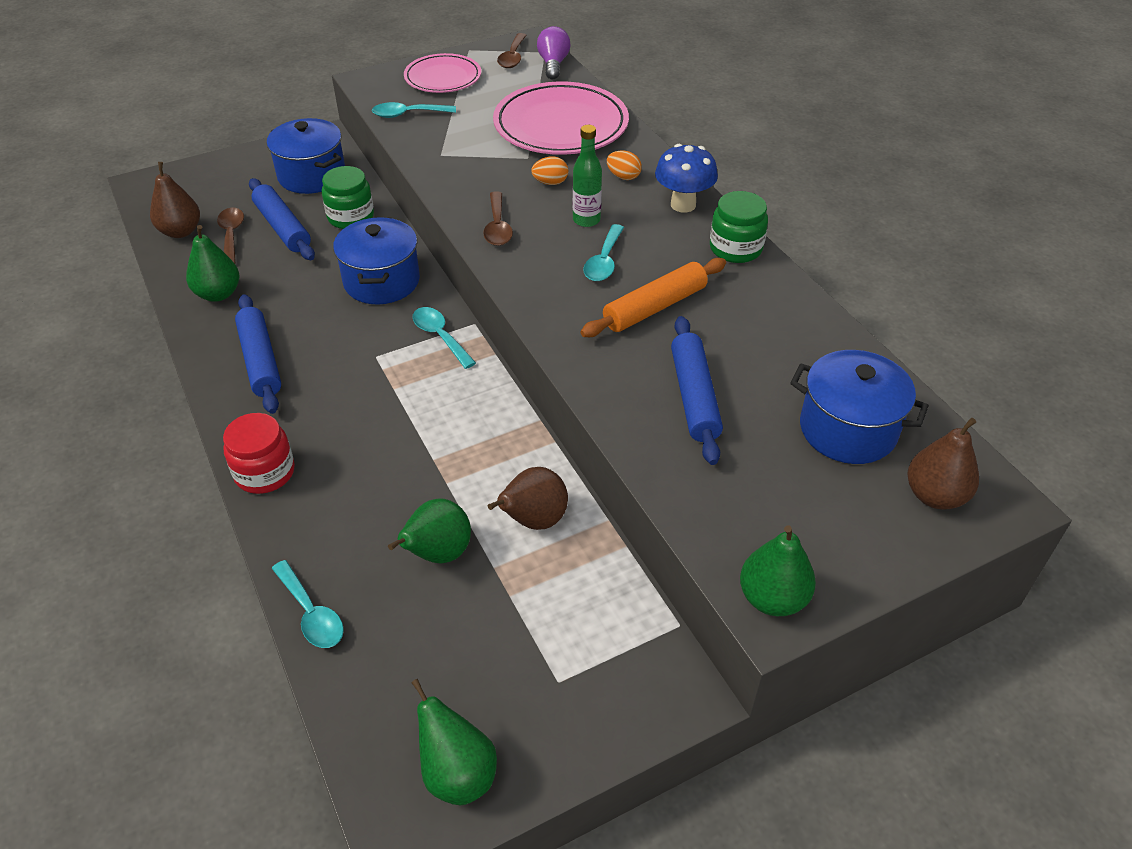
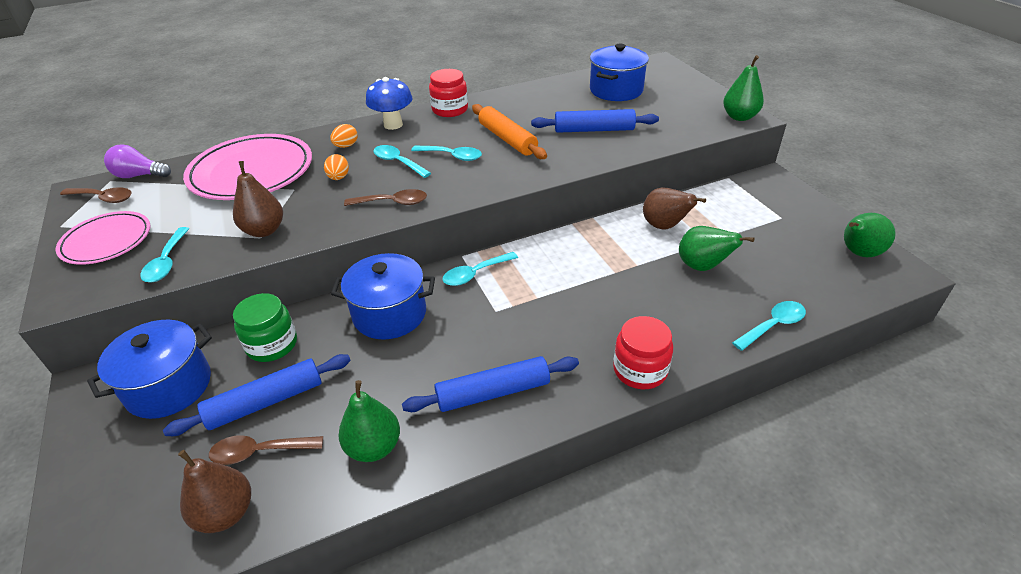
camera: 85 degrees left, 5 degrees down
(586, 220) = (398, 162): green bottle -> turquoise spoon
(735, 248) = (450, 110): green jar -> red jar
(935, 495) = (659, 75): brown pear -> brown pear (264, 230)

